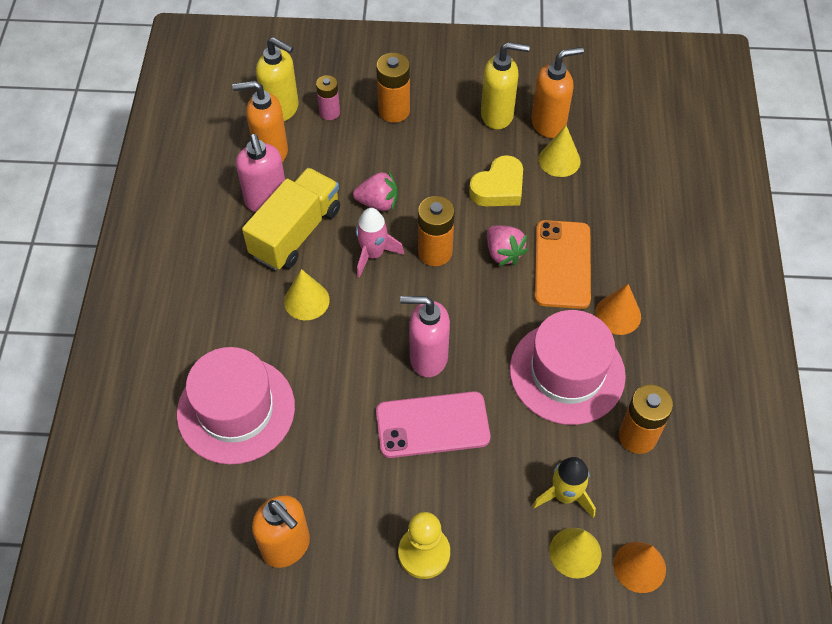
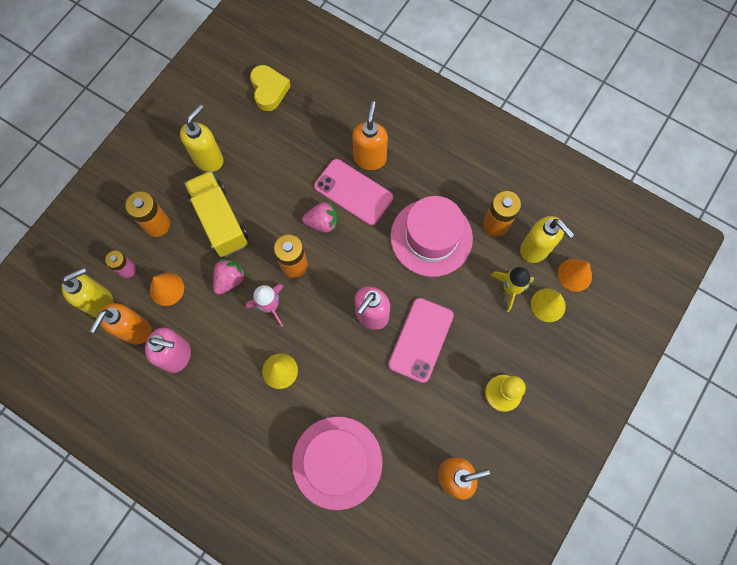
camera: 60 degrees left, 15 degrees up
(296, 232) = (218, 349): yellow truck -> yellow truck (220, 221)
(498, 188) = (269, 195): yellow heart -> yellow heart (269, 90)
(549, 124) = (238, 132): orange soap dispenser -> orange soap dispenser (370, 158)
(559, 160) = (272, 144): yellow cone -> none
(562, 264) = (353, 192): orange phone -> pink phone
(618, 314) = (409, 182): orange cone -> orange cone (167, 289)
(638, 500) = (535, 249): none -> yellow soap dispenser

